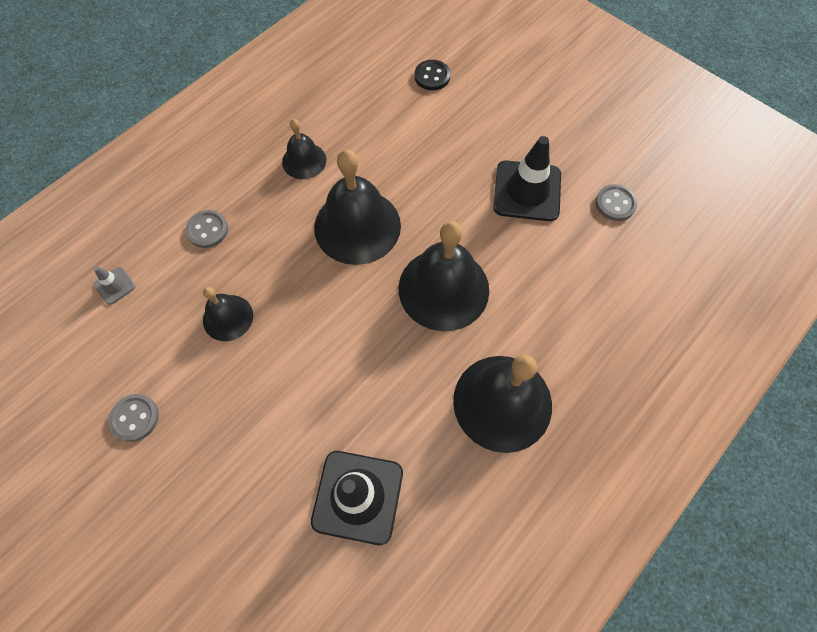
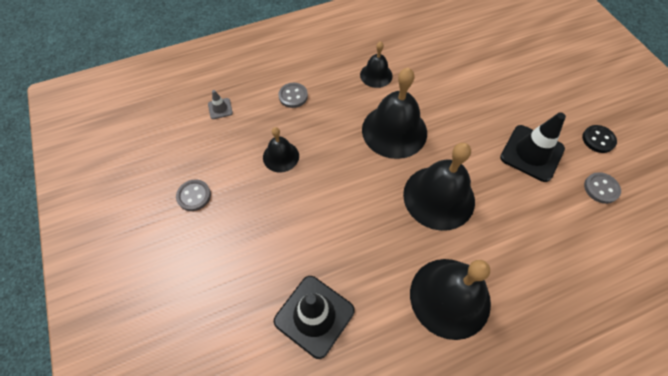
camera: 25 degrees right, 5 degrees down
(432, 76) = (491, 50): black button -> black button (598, 140)

